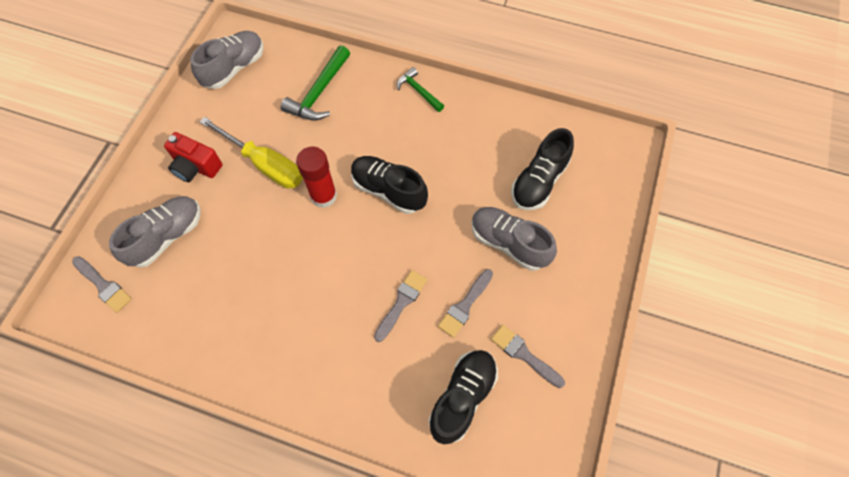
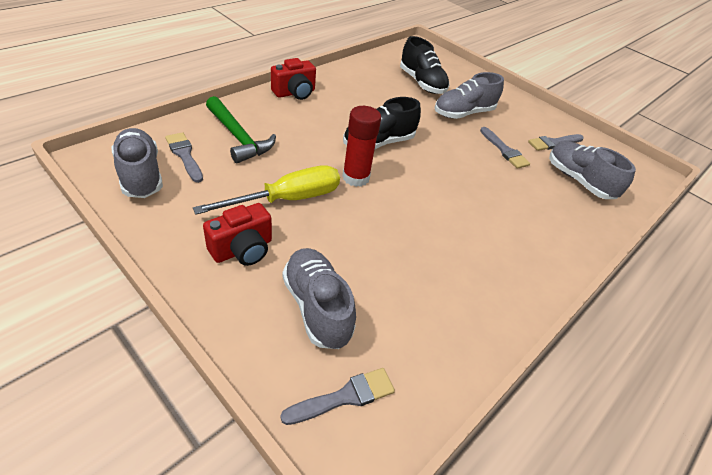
camera: 70 degrees left, 20 degrees down
(401, 302) = (487, 177): grey brush -> grey brush (184, 155)
(418, 91) = (295, 93): green hammer -> red camera
(462, 397) = (578, 181): black shoe -> grey shoe

